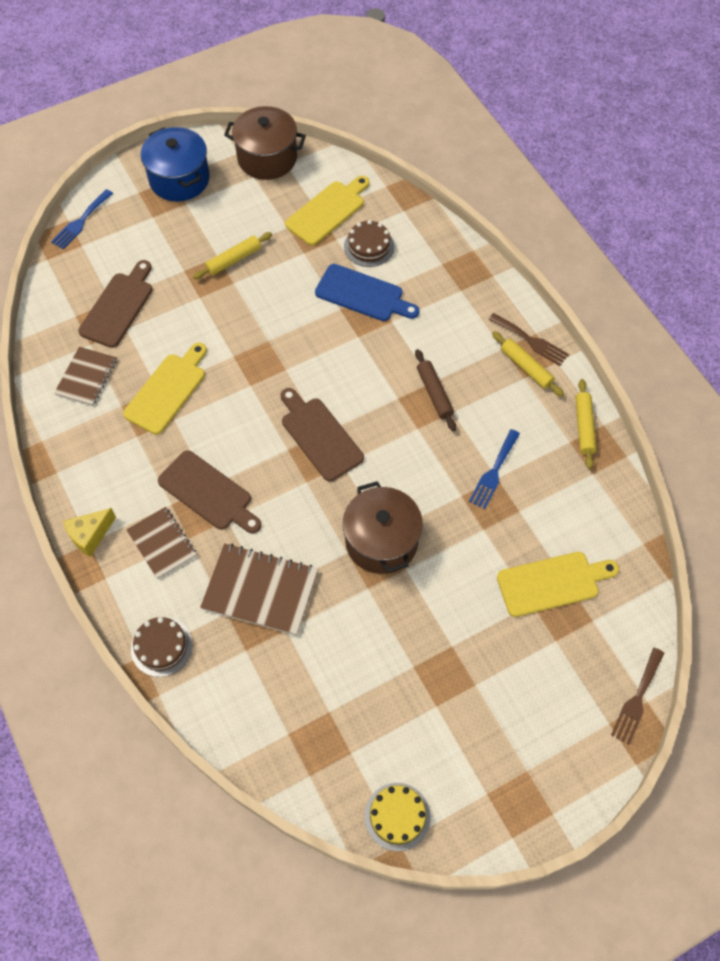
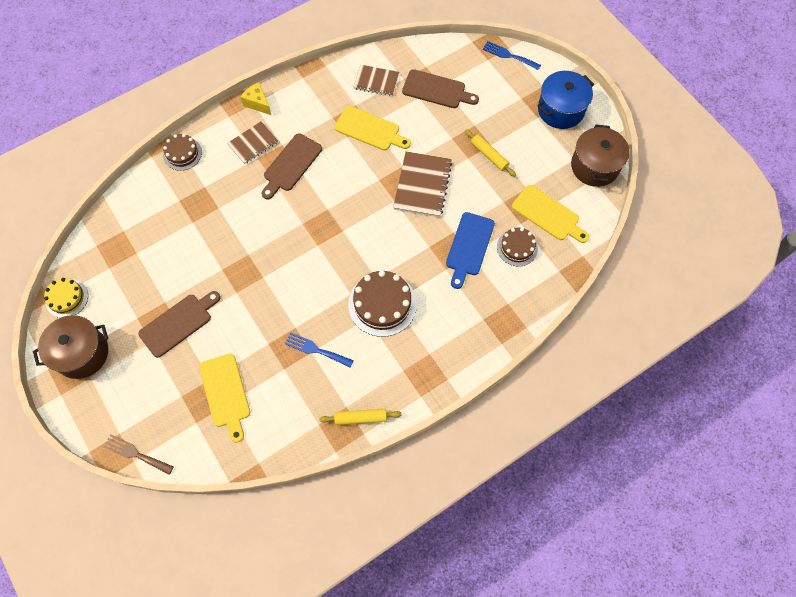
camera: 85 degrees right, 5 degrees up
(260, 590) = (220, 204): brown notebook -> brown notebook (422, 185)
(319, 436) = (339, 228): brown cutting board -> brown cutting board (178, 323)
(381, 541) = (257, 275): brown pot -> brown pot (82, 353)
(434, 393) = (382, 304): brown rolling pin -> brown cake
(526, 367) = (413, 372): yellow rolling pin -> none
(531, 341) = (439, 375): brown fork -> none

